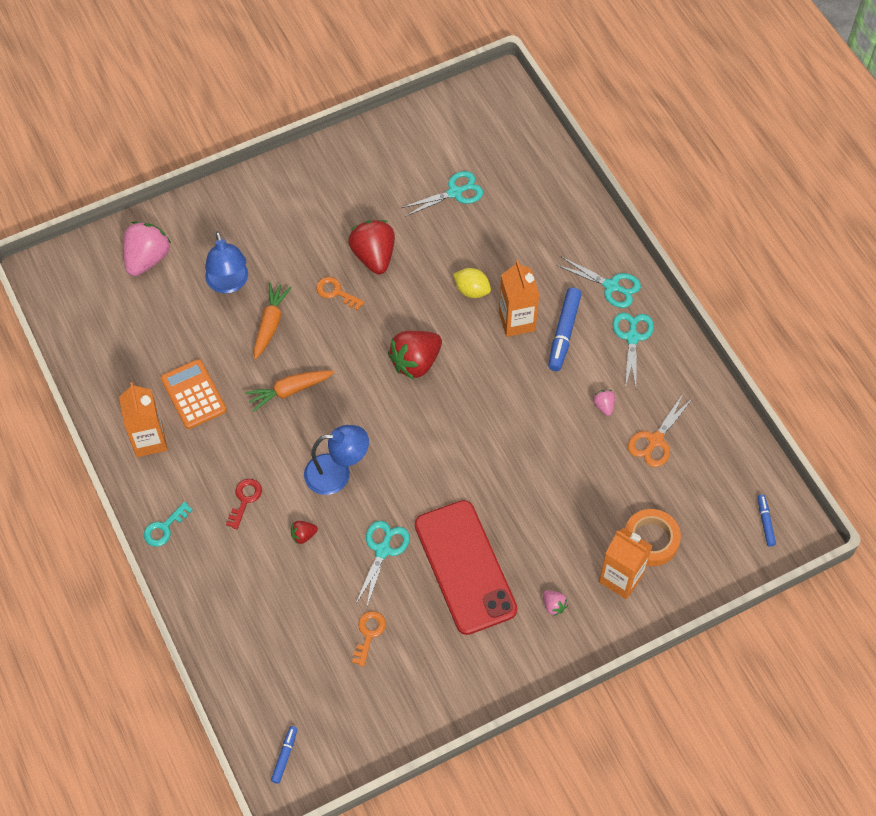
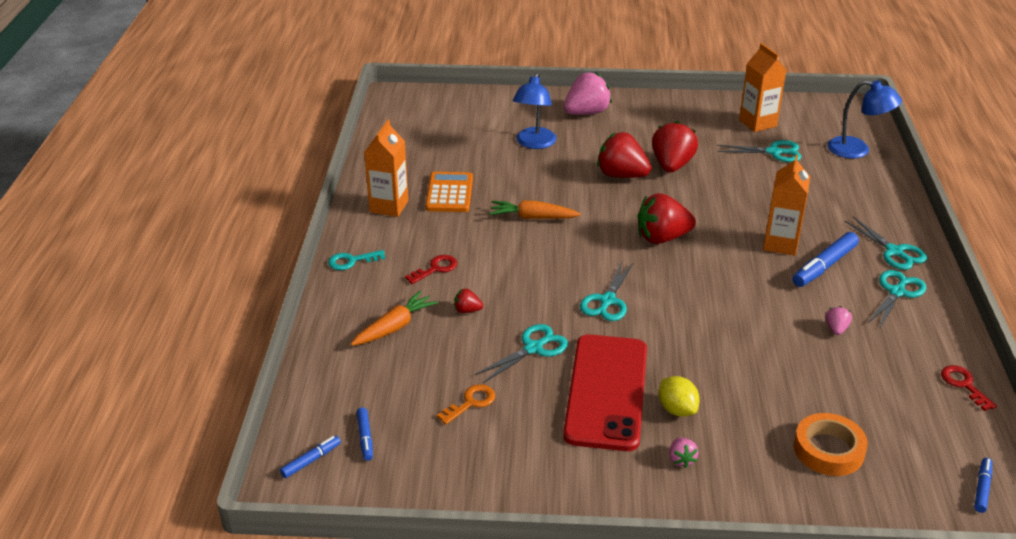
camera: 30 degrees right, 25 degrees down
(147, 259) = (480, 112): pink strawberry -> pink strawberry (586, 113)
(270, 324) = (549, 175): orange carrot -> orange carrot (395, 327)
(310, 712) = (365, 438): none -> blue marker
(336, 292) = (621, 175): orange key -> red strawberry
(337, 473) = (532, 282): blue lamp -> blue lamp (857, 150)
(411, 465) = (607, 301): none -> turquoise scissors
(472, 290) = (749, 212): yellow lemon -> yellow lemon (677, 409)
(621, 578) = (774, 468): orange carton -> orange carton (757, 123)
(655, 440) = (880, 374): orange scissors -> none
(718, 421) = (964, 385): none -> red key

